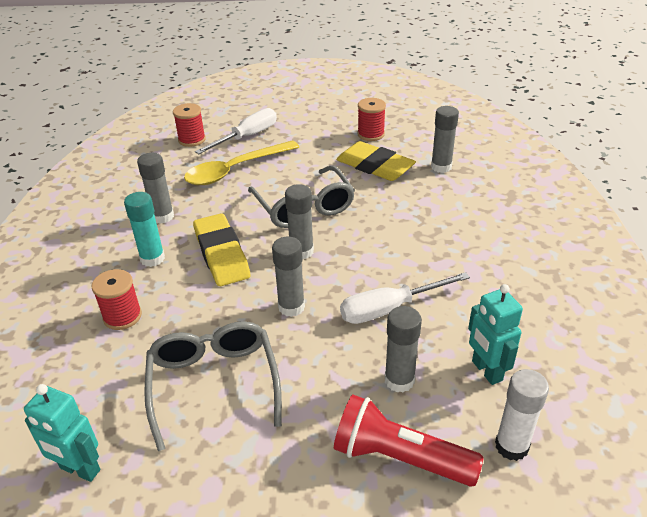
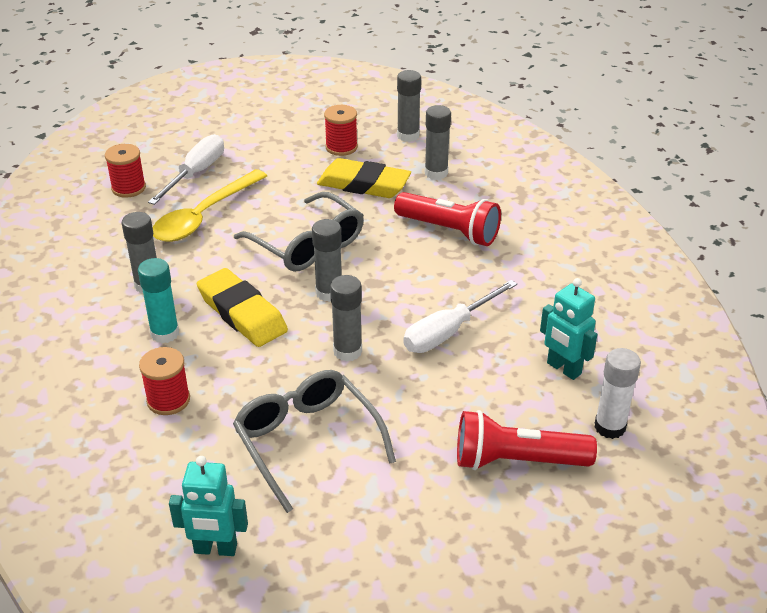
camera: 20 degrees left, 0 degrees up
(399, 380) = (487, 395): grey glue stick -> grey glue stick (408, 136)
(431, 217) = (449, 231): none -> red flashlight

